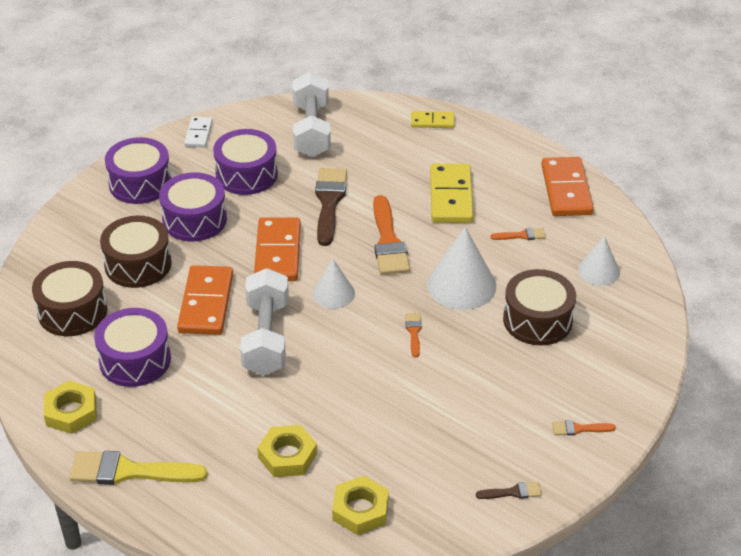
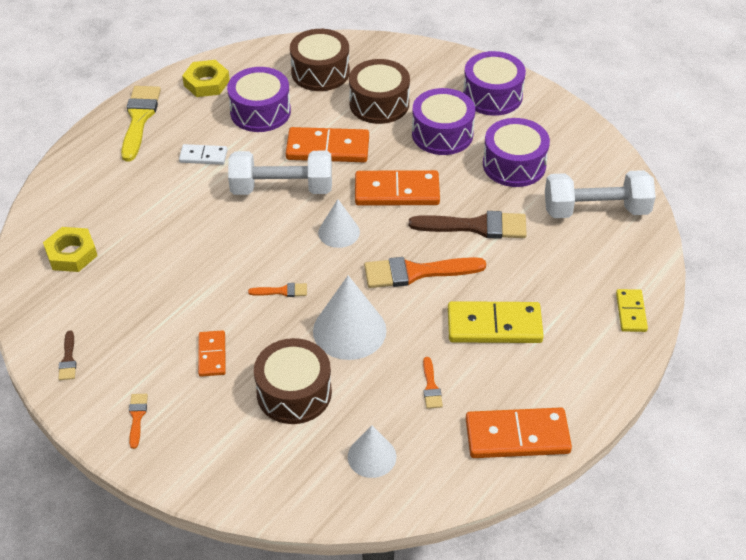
camera: 90 degrees right, 5 degrees up
(198, 134) = (575, 128): white domino -> white domino (203, 156)
(287, 455) = (139, 207): yellow nut -> none
(498, 379) = (212, 355): none -> orange domino

